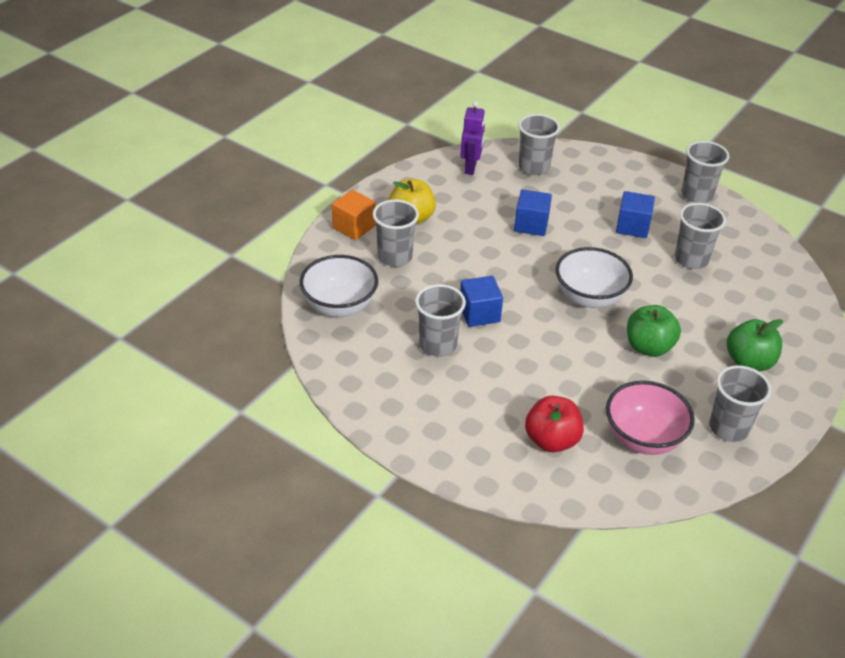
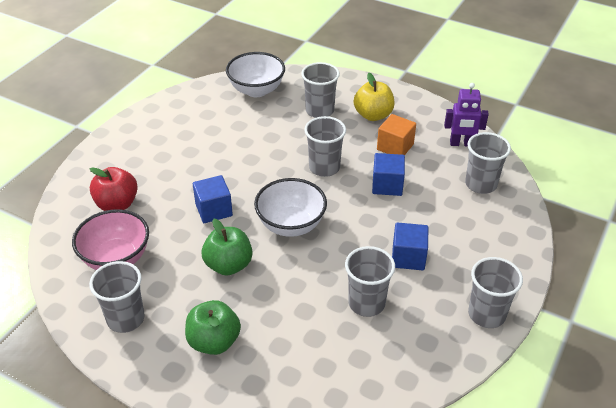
camera: 85 degrees right, 0 degrees up
(354, 227) = (351, 87): orange cube -> orange cube (395, 147)
(438, 345) = (219, 140): grey cup -> grey cup (324, 167)
(479, 313) = (259, 159): blue cube -> blue cube (214, 210)

